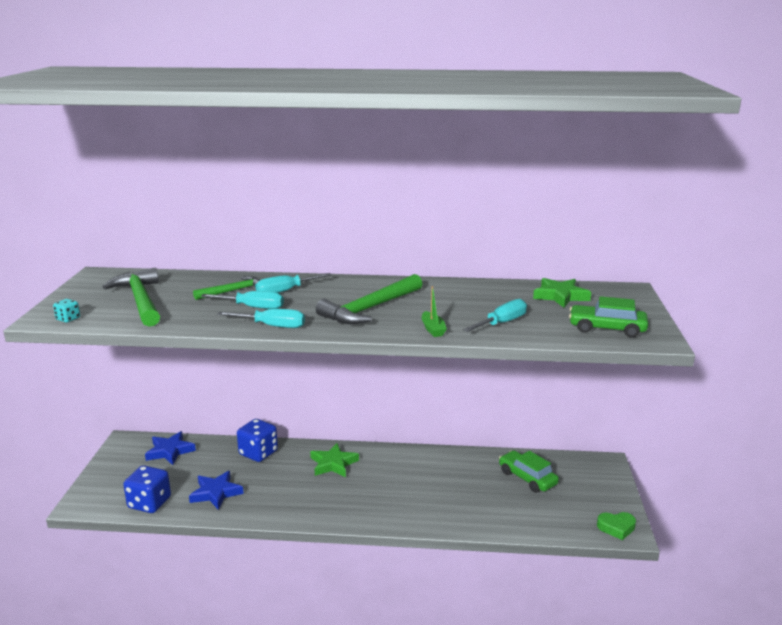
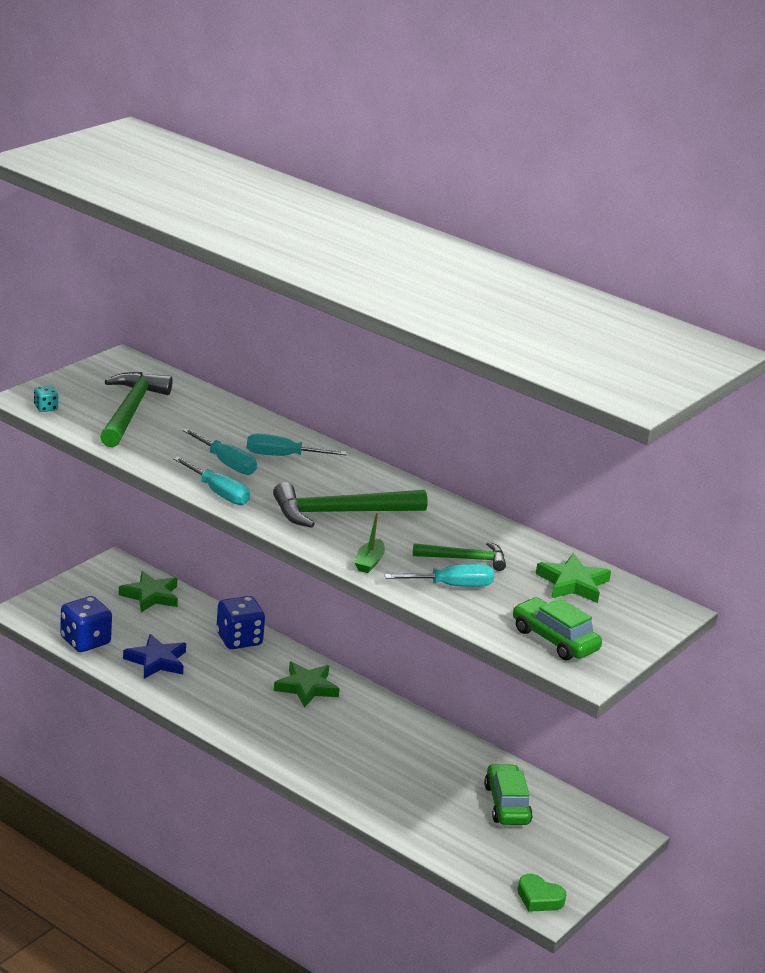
camera: 30 degrees right, 5 degrees up
(170, 451) = (150, 596): blue star -> green star
(233, 291) = (231, 434): green hammer -> green hammer (465, 559)

